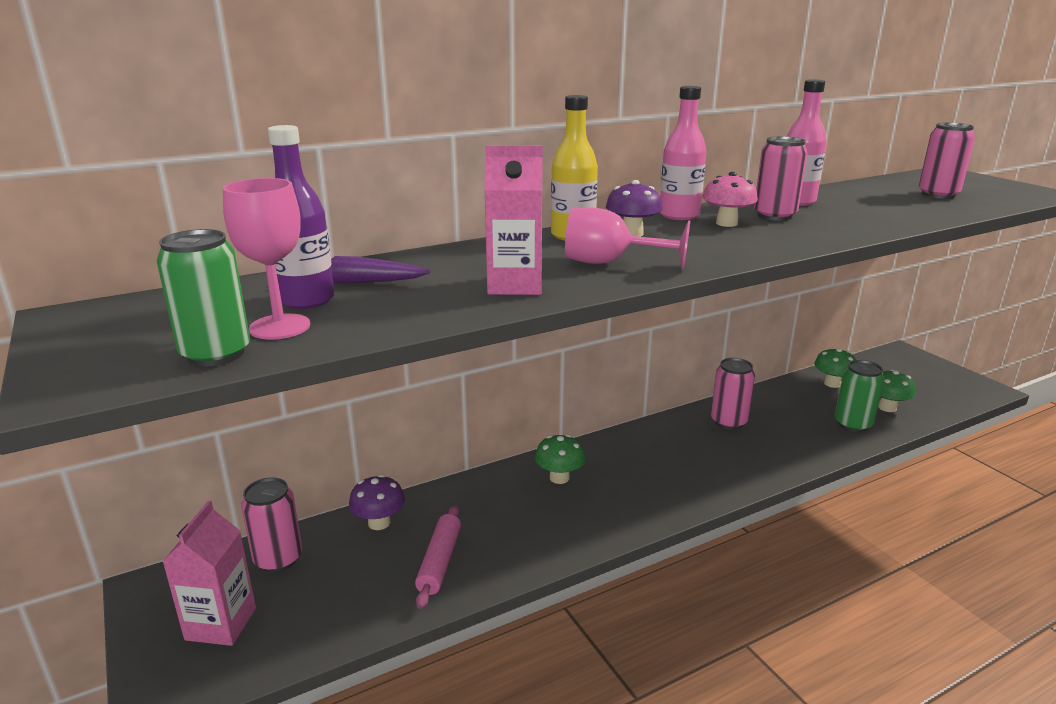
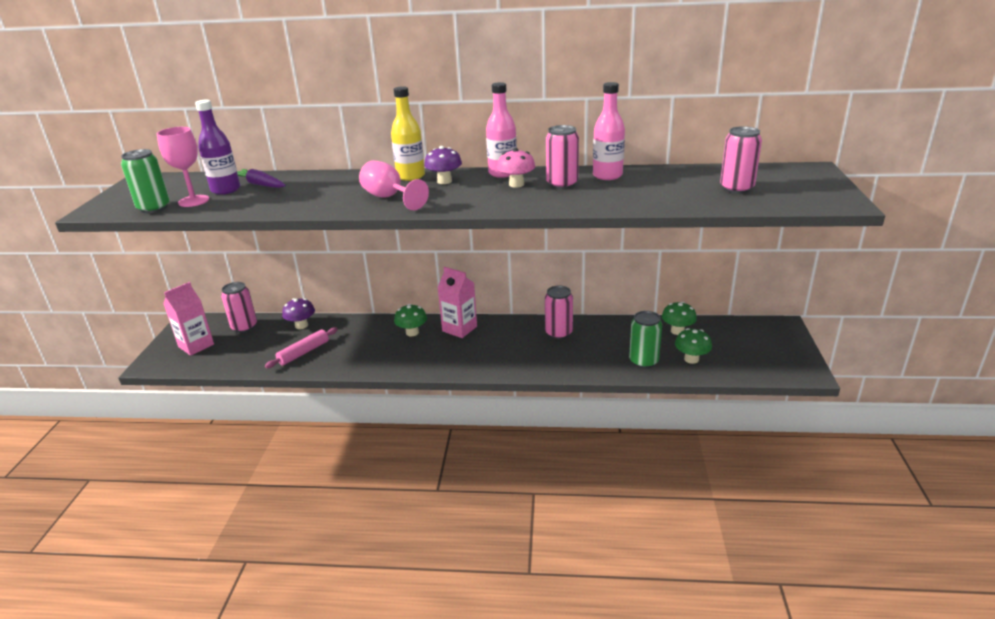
camera: 35 degrees right, 5 degrees up
(515, 285) = (318, 201): pink carton -> pink carton (459, 329)

